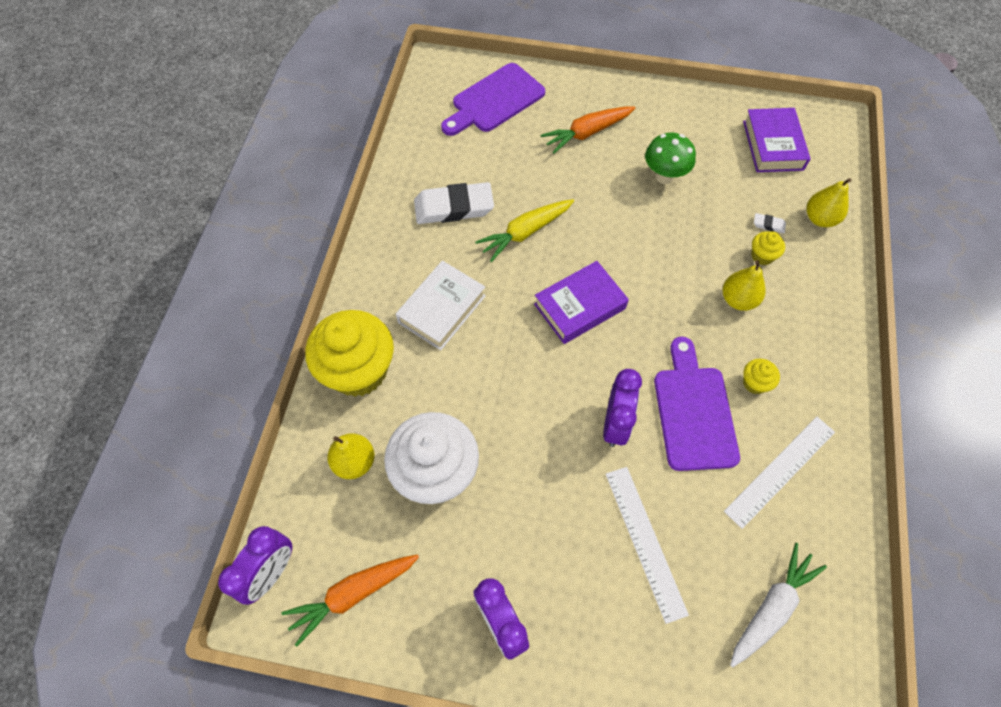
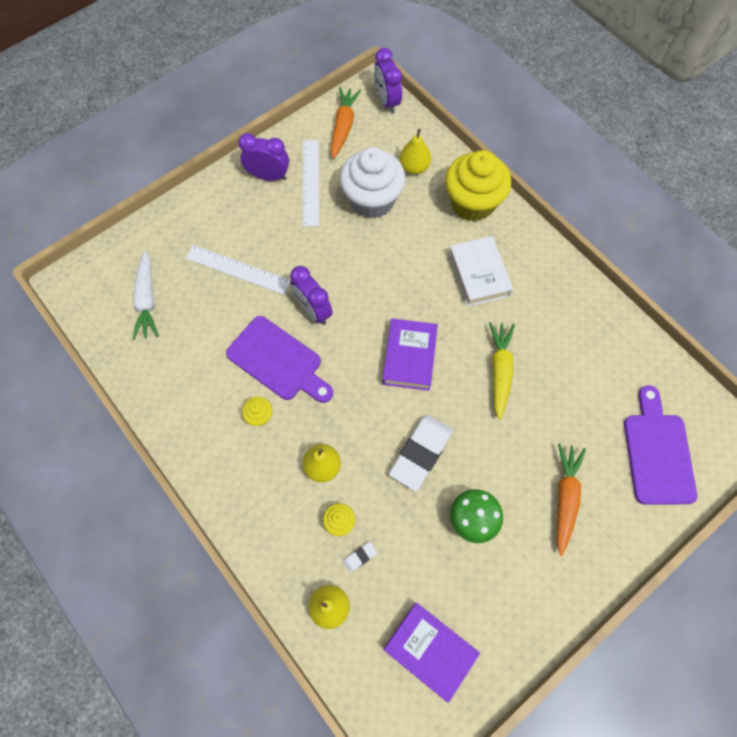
camera: 130 degrees right, 5 degrees up
(454, 207) = (561, 341): white eraser -> white eraser (421, 453)
(780, 470) = (199, 375): white ruler -> white ruler (310, 182)

